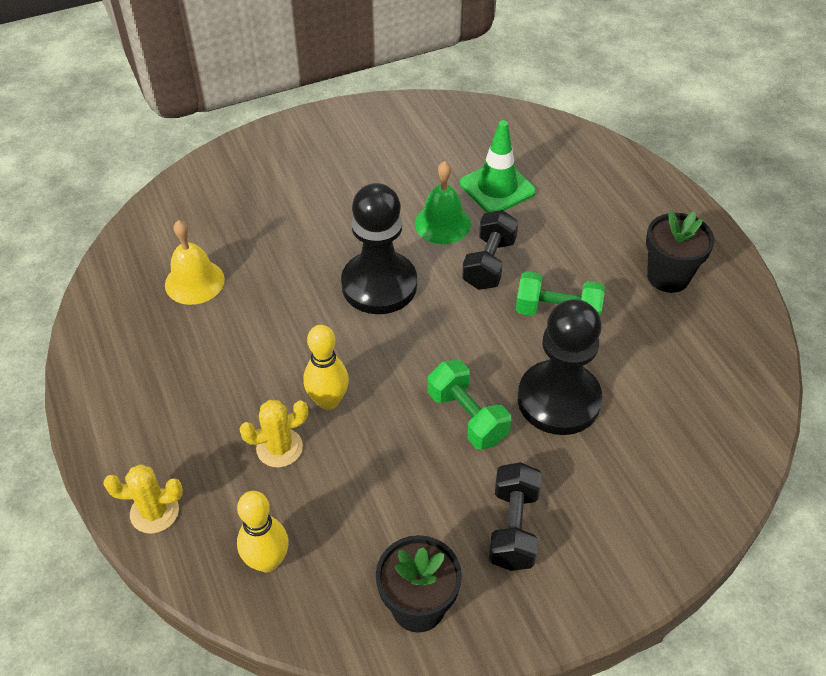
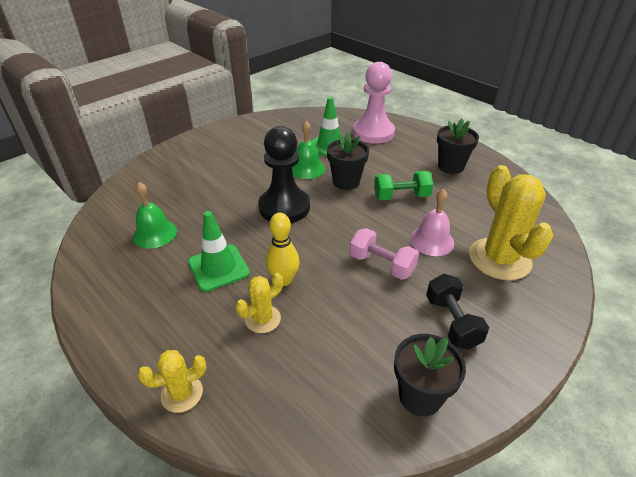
camera: 20 degrees left, 10 degrees down
(194, 282) = (155, 233): yellow bell -> green bell
(255, 358) = (218, 268): none -> green traffic cone
(267, 561) = (290, 401): yellow bowling pin -> none
(467, 417) = (381, 265): green dumbbell -> pink dumbbell
(489, 263) = (346, 182): black dumbbell -> black flower pot
(558, 400) = (432, 241): black pawn -> pink bell
(580, 178) = (373, 133): none -> pink pawn
(639, 457) = (499, 259): none -> yellow cactus

